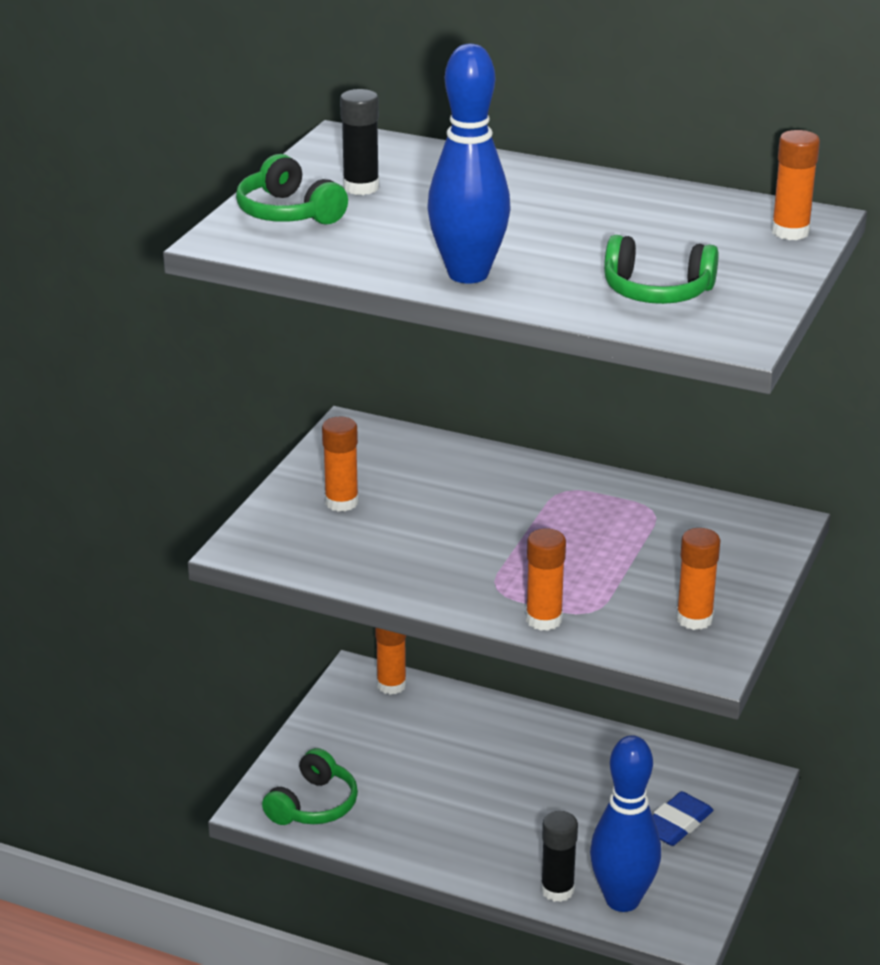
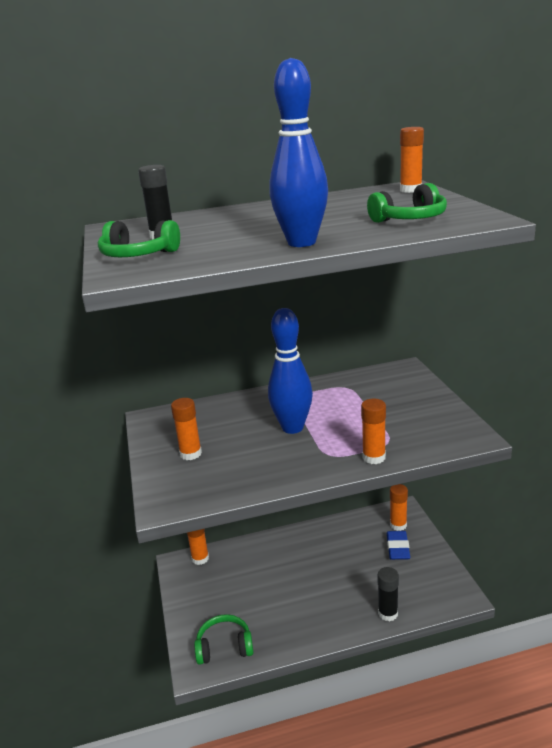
camera: 35 degrees left, 5 degrees down
(313, 805) = (224, 647): green headphones -> green headphones turned 90 degrees counterclockwise
(622, 900) = (419, 599): blue bowling pin -> blue bowling pin (292, 428)
(694, 619) = (436, 422): orange glue stick -> orange glue stick (398, 525)

